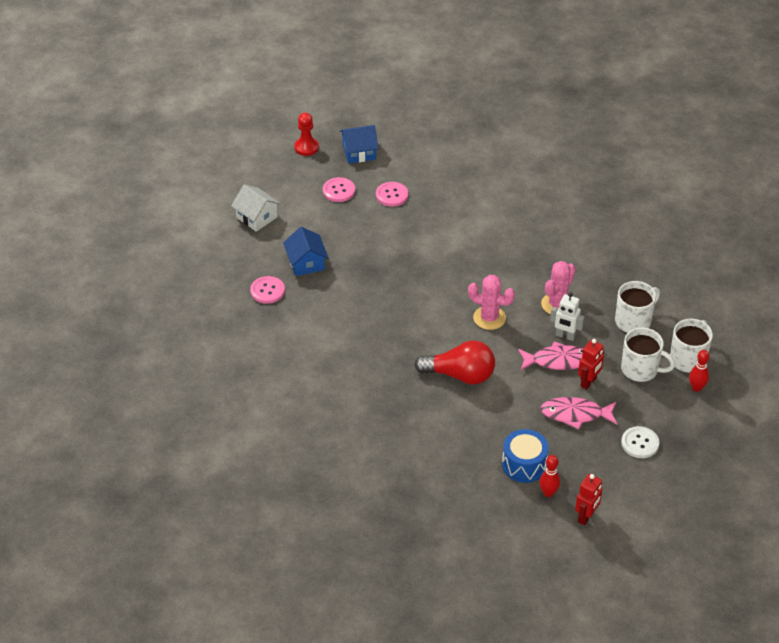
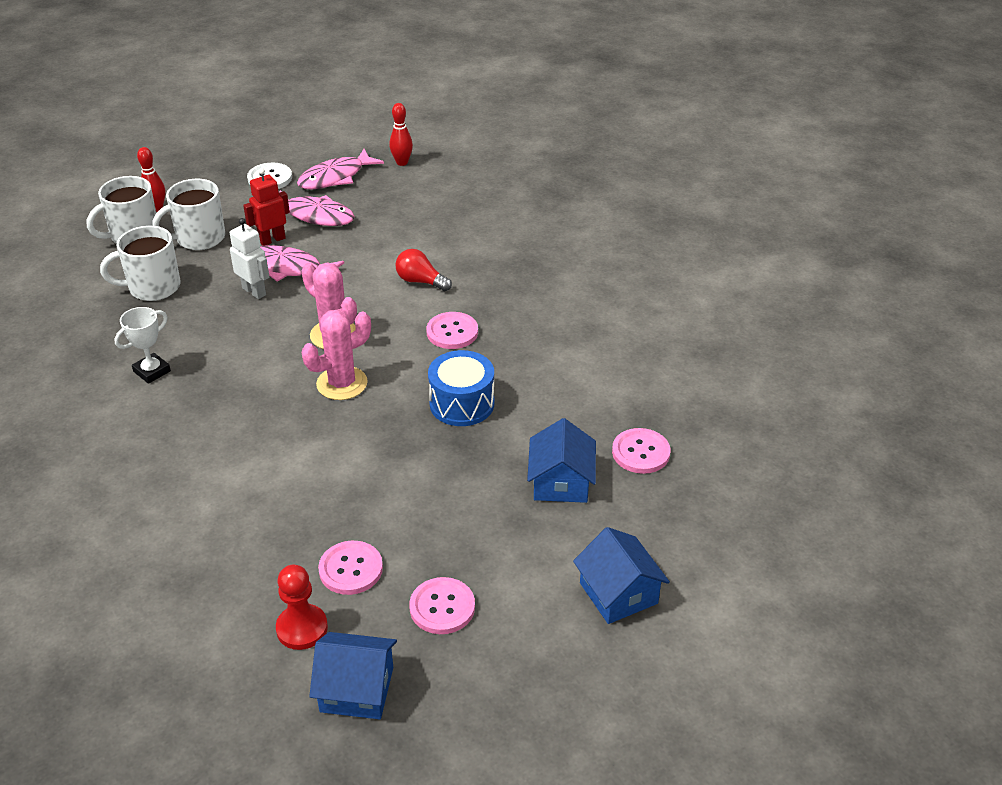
camera: 160 degrees left, 5 degrees down
(256, 217) = (618, 593): white house -> blue house
(306, 147) = (459, 737): red pawn -> red pawn (302, 628)
(416, 340) = (452, 332): none -> pink button
(460, 375) = (420, 281): red light bulb -> red light bulb, size x0.56
(524, 465) = (409, 188): blue drum -> blue drum (462, 403)
(557, 304) = (230, 329): pink cactus -> pink cactus (342, 383)
(579, 265) = (152, 371): none -> white trophy
(586, 517) = (379, 139): red robot -> none
(589, 459) = (335, 177): none -> pink fish
(640, 369) = (199, 238): white mug -> white mug turned 75 degrees counterclockwise

